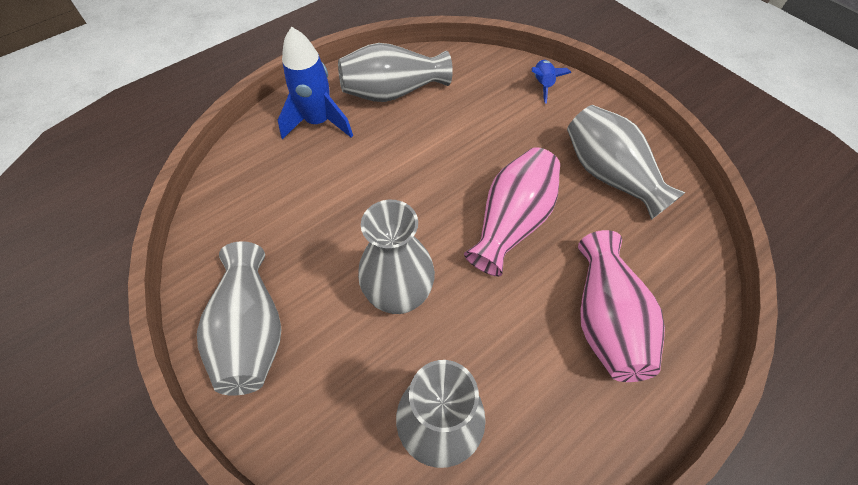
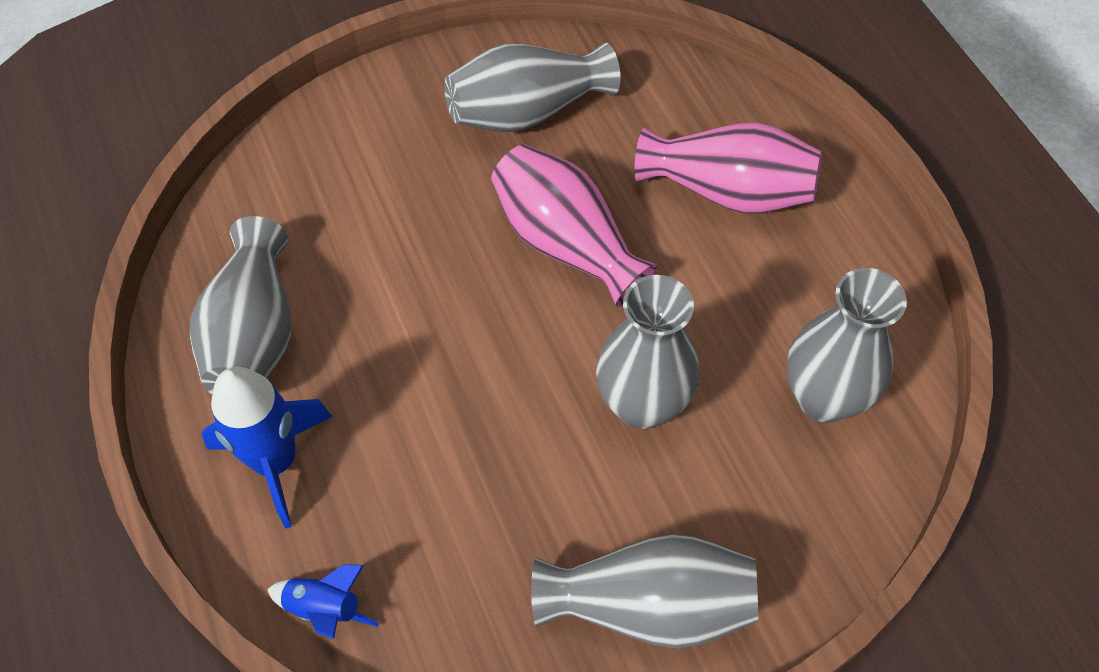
camera: 75 degrees left, 0 degrees up
(543, 85) = (331, 128): blue rocket -> blue rocket (325, 609)

